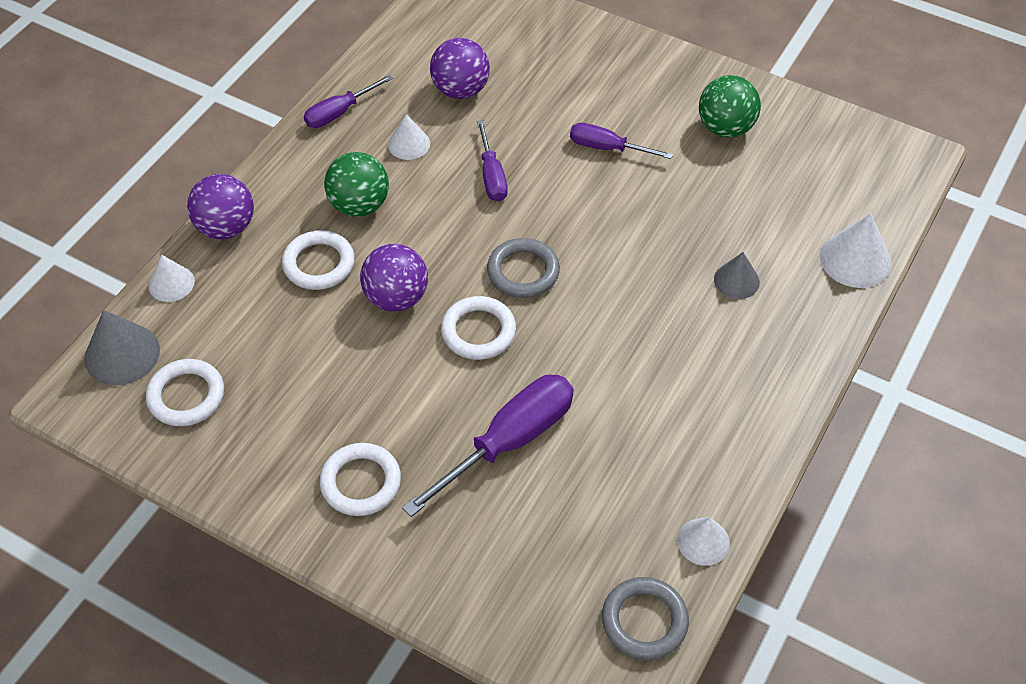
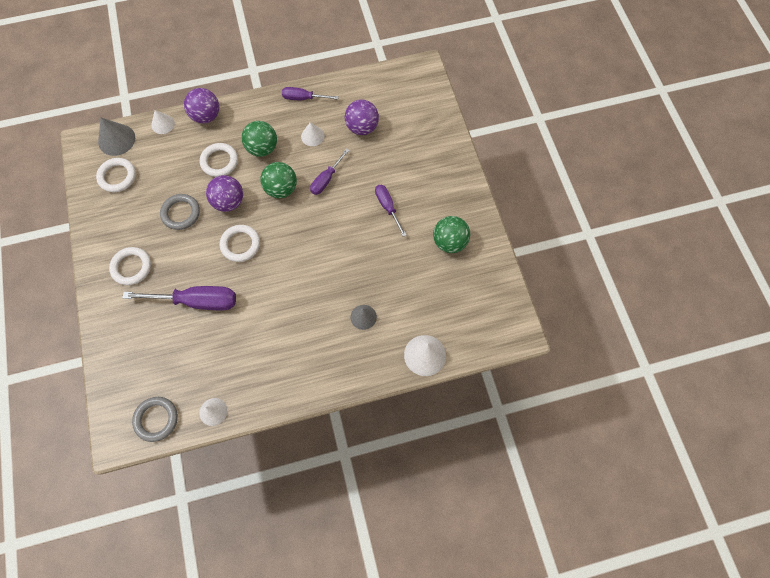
camera: 45 degrees right, 15 degrees up
(447, 230) = (281, 189): none -> green ball
(523, 272) = (287, 234): grey ring -> grey ring (181, 213)

